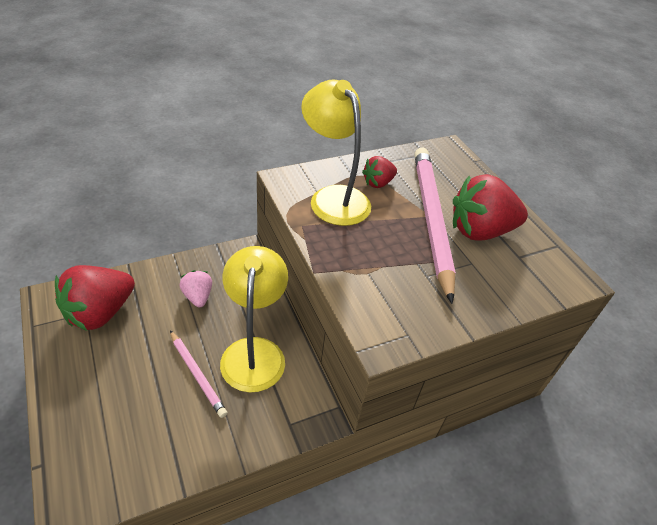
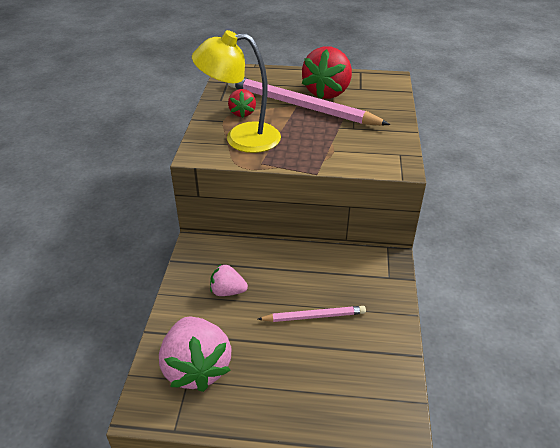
camera: 55 degrees left, 5 degrees down
(100, 313) = (196, 368): red strawberry -> pink strawberry
(254, 352) = (311, 274): yellow lamp -> none

